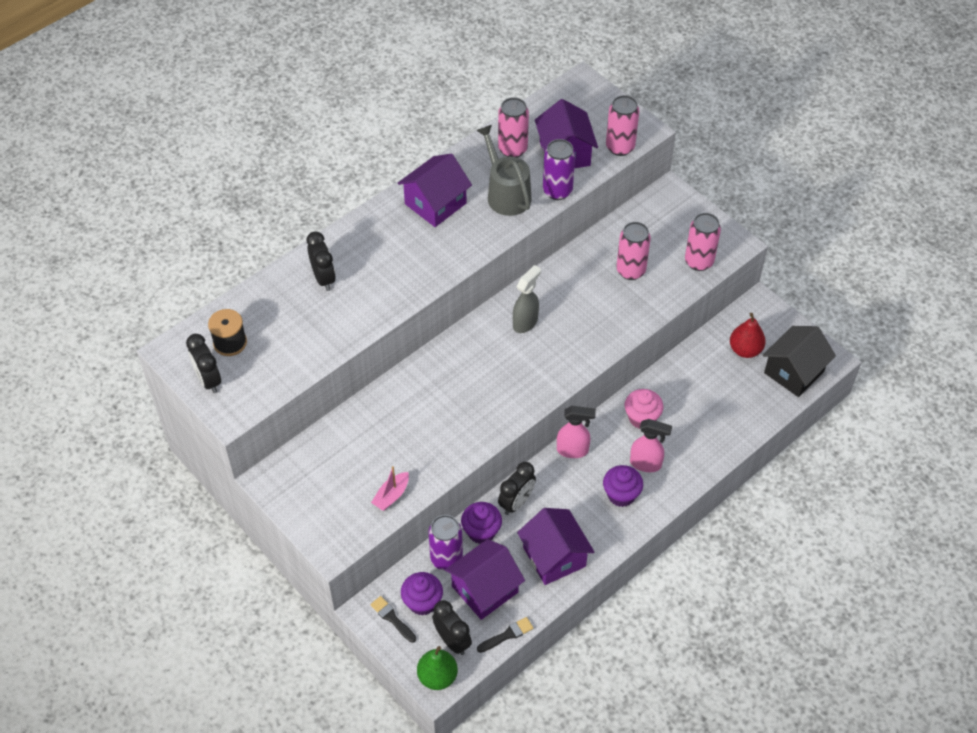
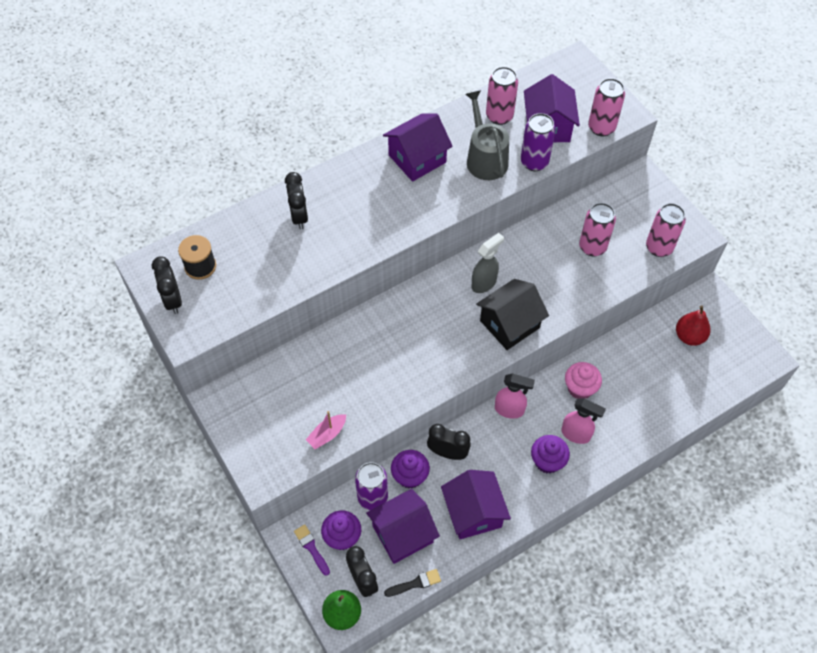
camera: 10 degrees right, 5 degrees up
(392, 618) = (311, 548): black brush -> purple brush
(516, 502) = (447, 453): black clock -> black clock turned 120 degrees counterclockwise
(794, 372) = (732, 365): black house -> black house (509, 324)

